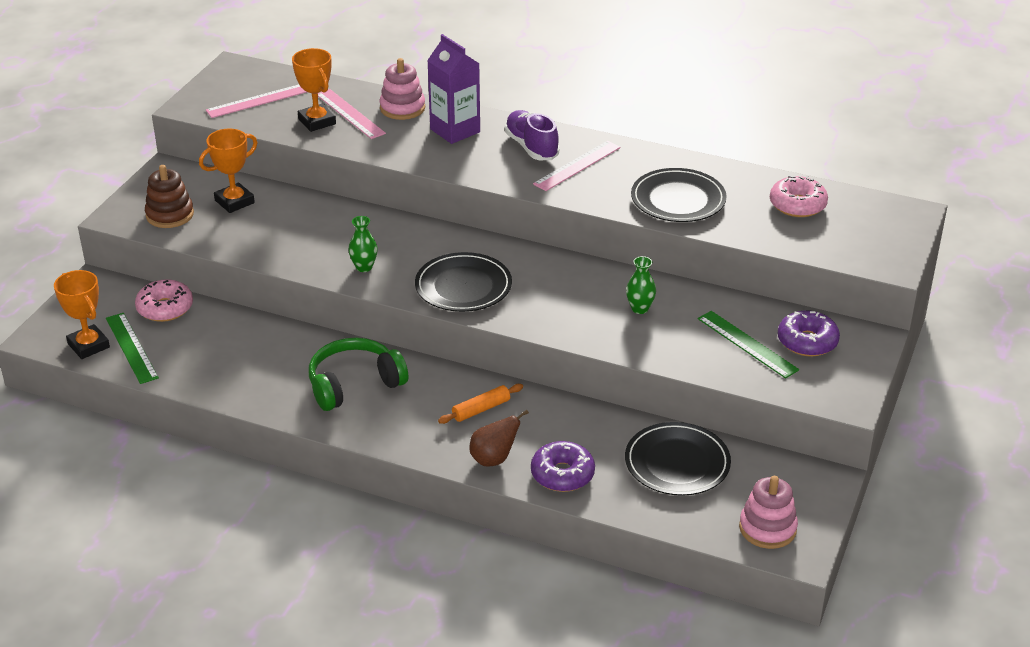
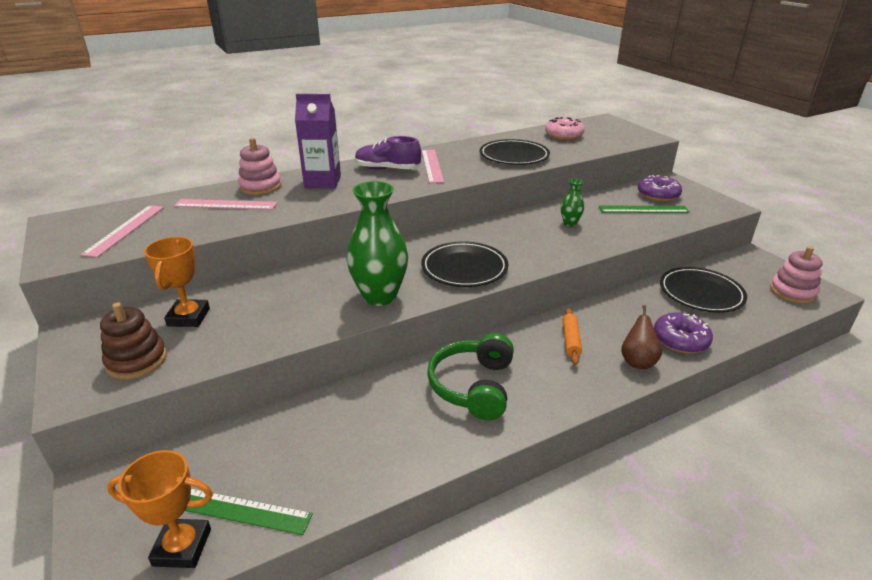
camera: 50 degrees left, 5 degrees down
(165, 308) = (216, 450): pink donut -> none
(317, 121) = (207, 219): orange trophy -> none
(364, 267) = (379, 296): green vase -> green vase, size x2.09

